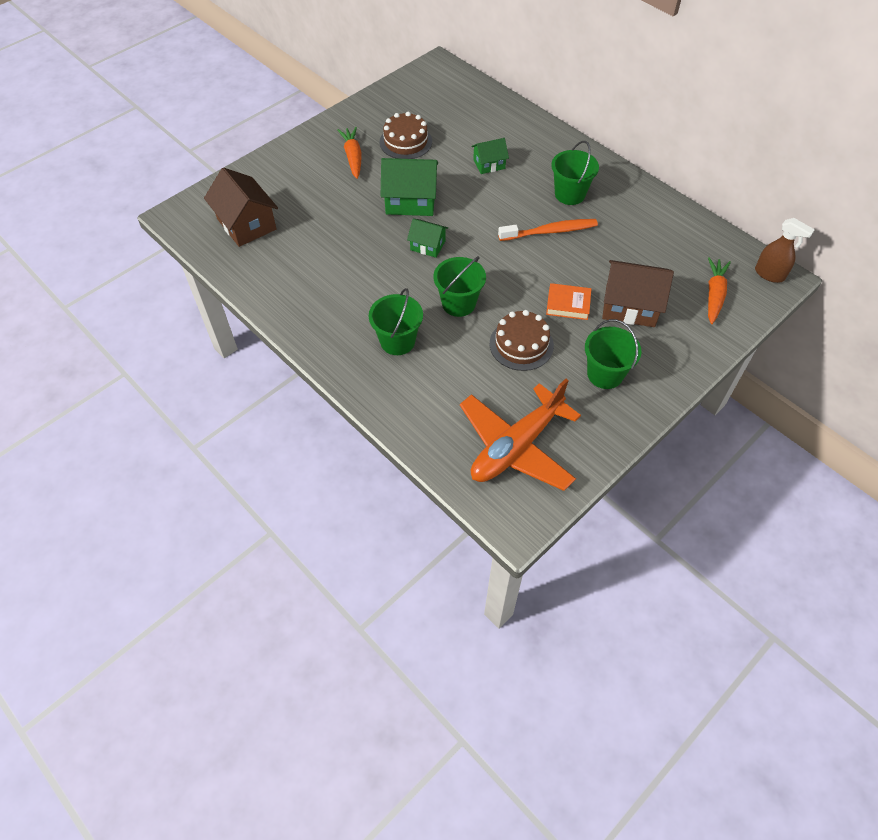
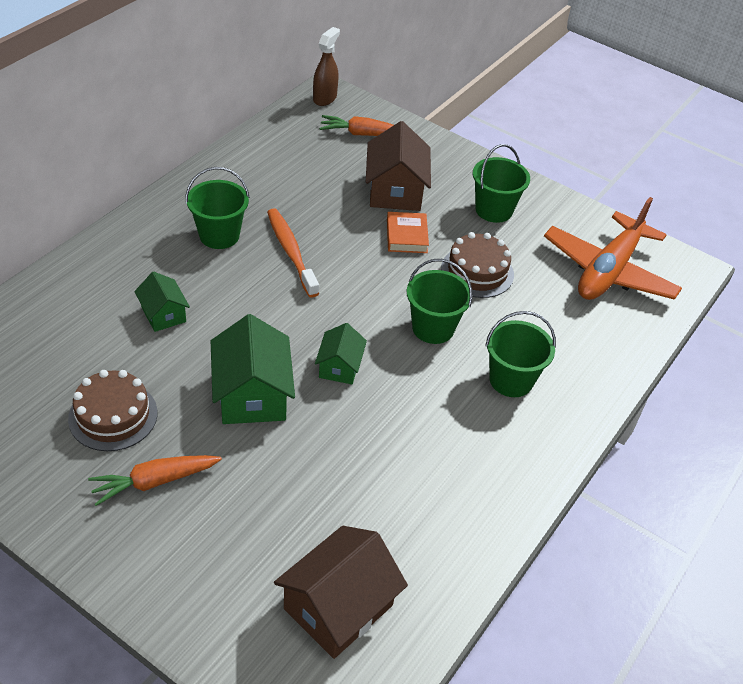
camera: 105 degrees left, 10 degrees down
(516, 446) = (608, 271): orange plane -> orange plane turned 90 degrees clockwise

